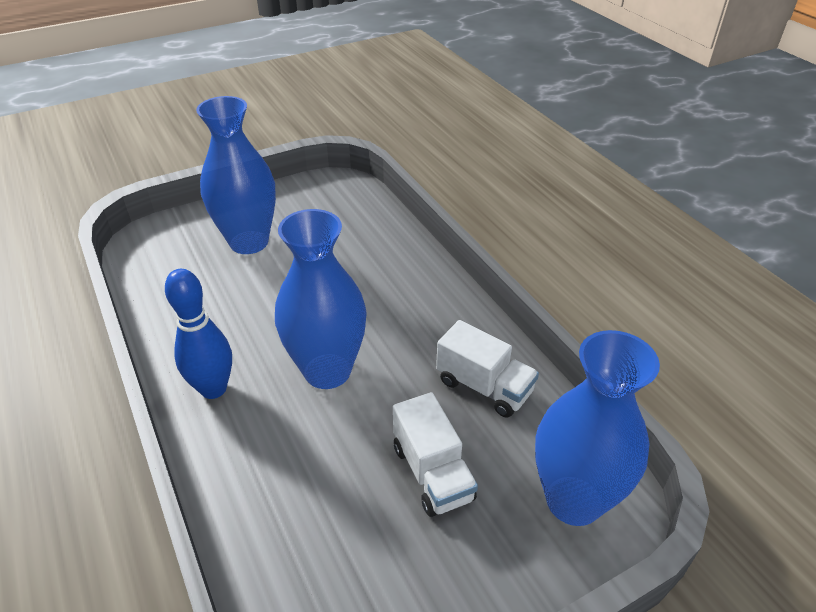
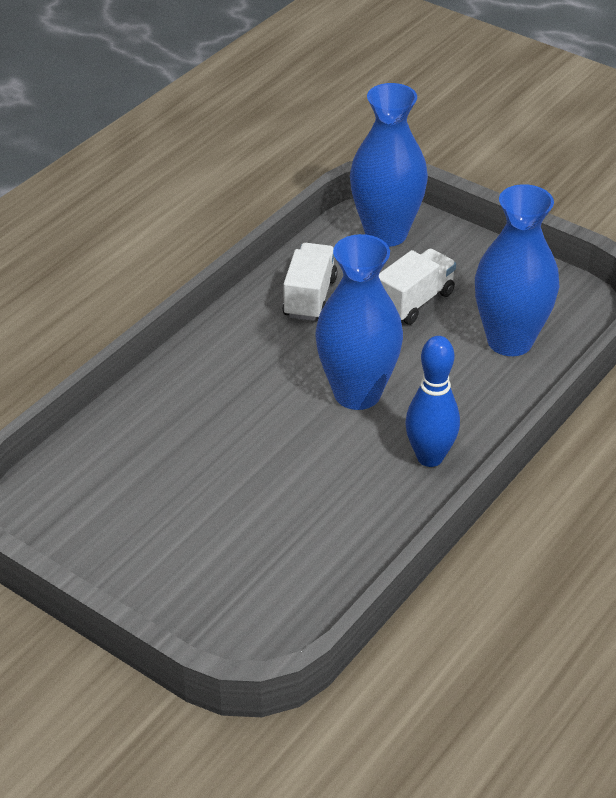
camera: 115 degrees left, 0 degrees up
(249, 242) = (206, 538): blue vase -> blue vase (510, 341)

